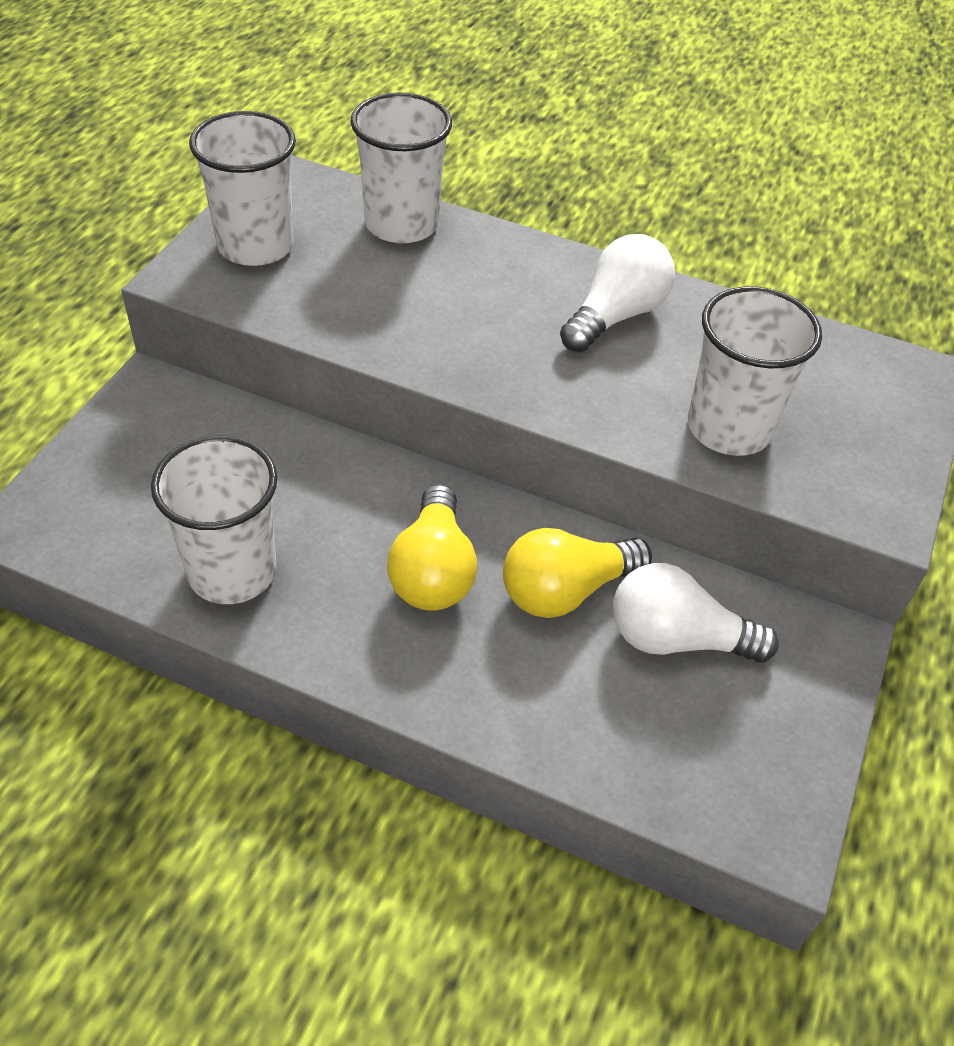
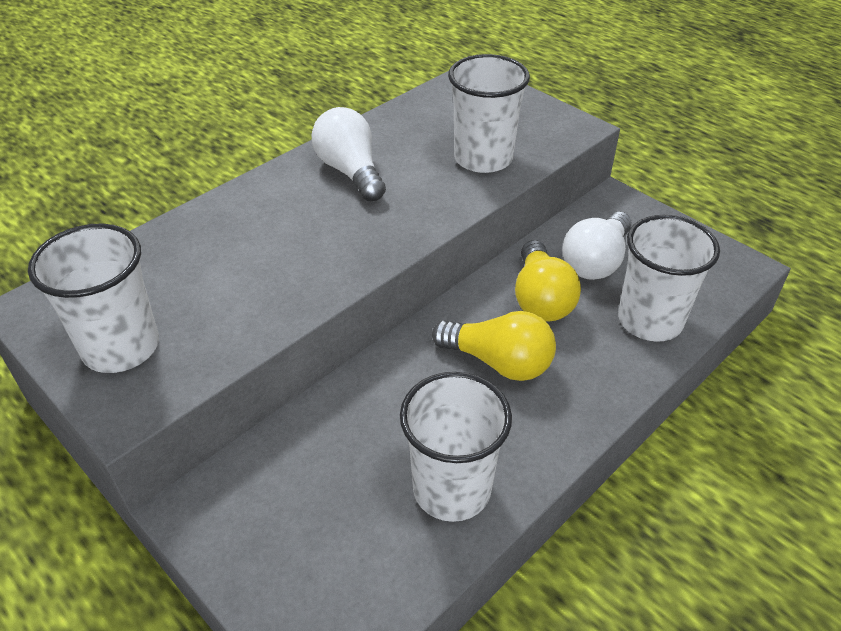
camera: 65 degrees left, 5 degrees down
(401, 224) = (166, 248): white cup -> white cup (650, 320)

